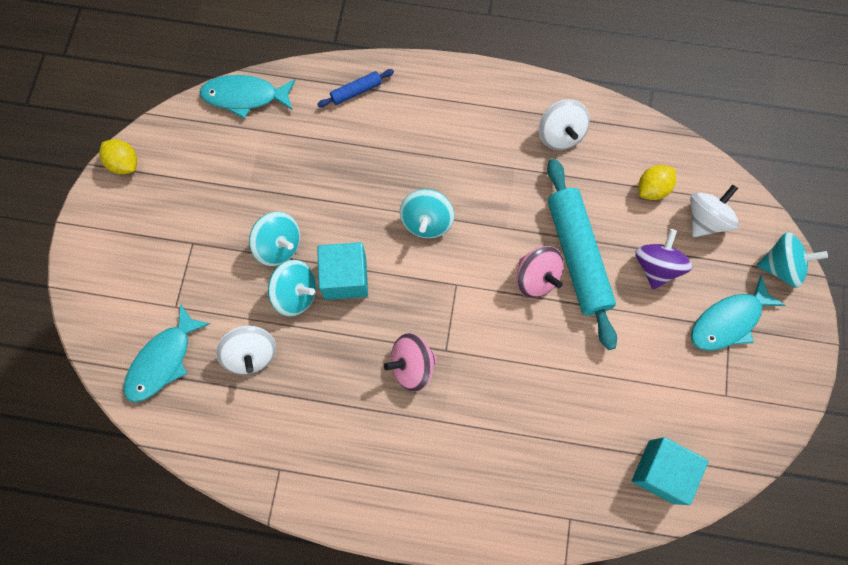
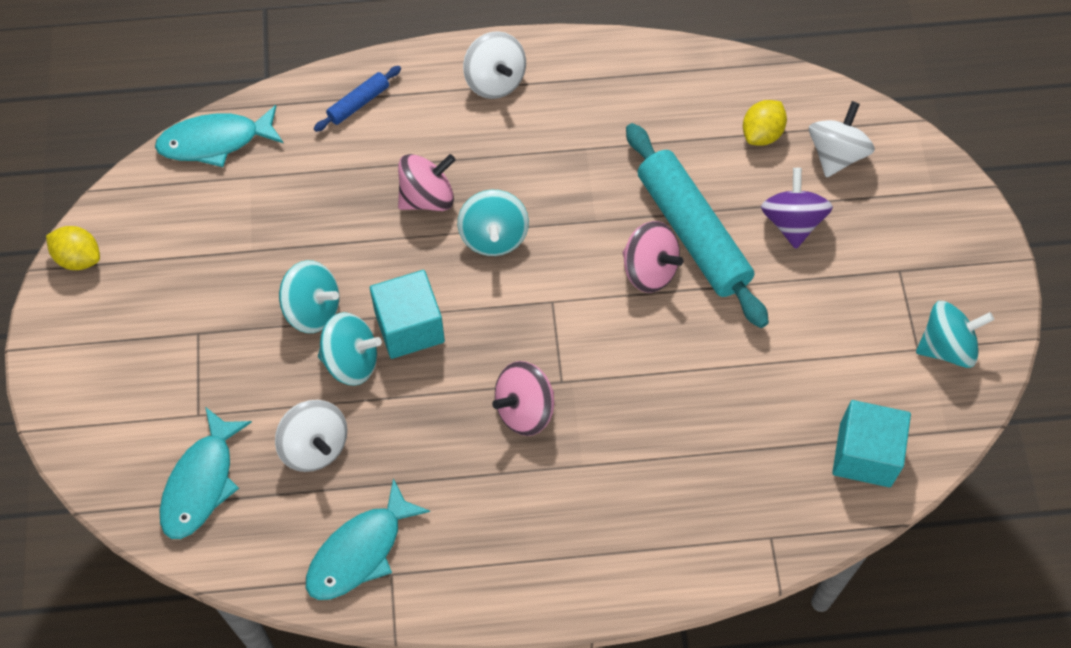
camera: 15 degrees left, 10 degrees down
(386, 178) = (427, 197): none -> pink spinning top
(560, 135) = (631, 97): white spinning top -> white spinning top (495, 80)
(728, 321) = (896, 263): turquoise fish -> turquoise fish (360, 551)
(780, 266) = (940, 187): turquoise spinning top -> turquoise spinning top (946, 347)

